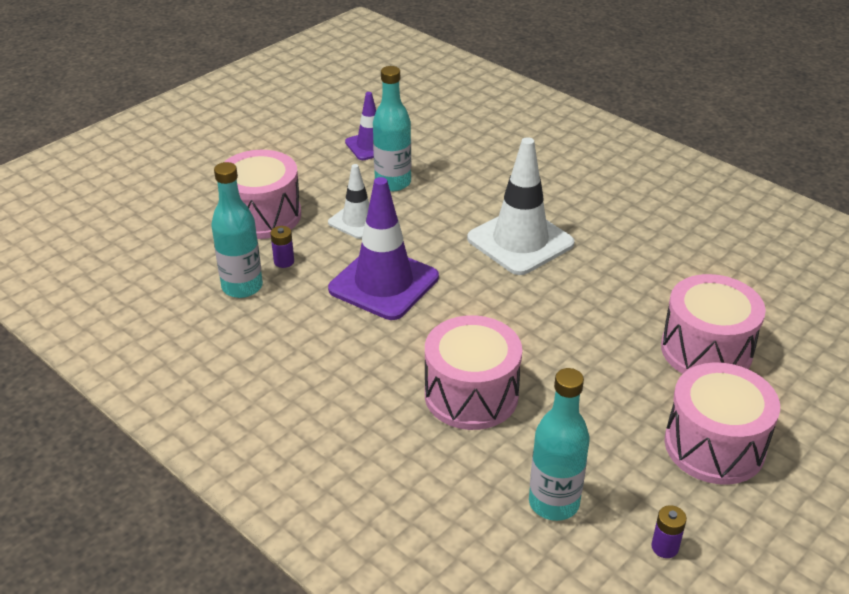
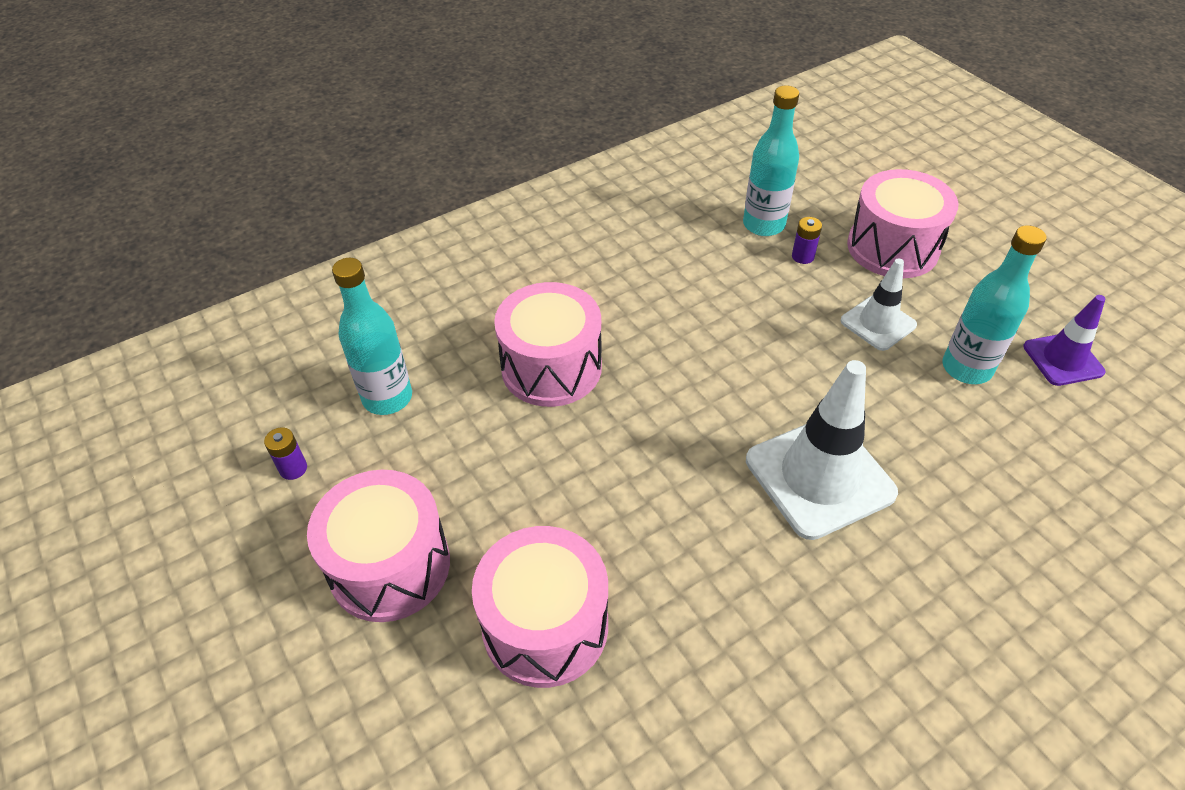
camera: 105 degrees right, 10 degrees up
(383, 283) = (750, 328): purple traffic cone -> none

